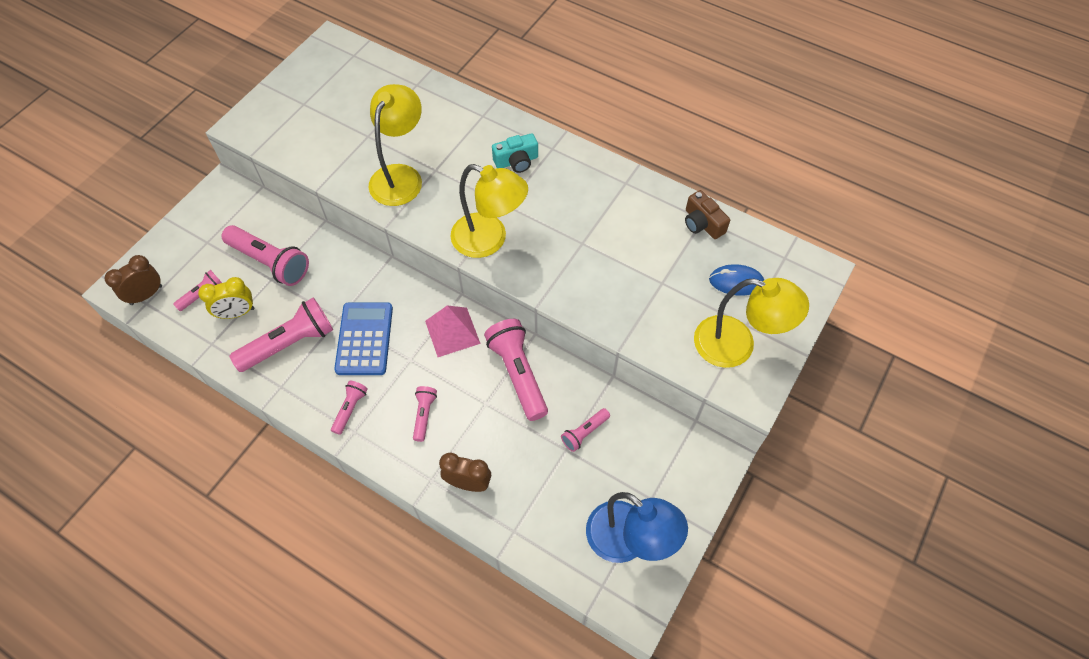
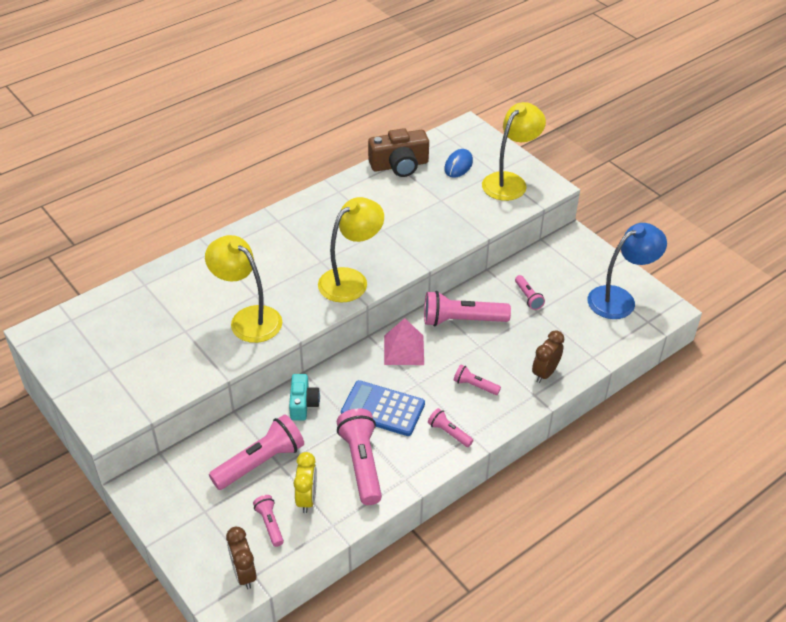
camera: 70 degrees left, 15 degrees down
(516, 161) = (278, 244): turquoise camera -> turquoise camera (303, 404)
(702, 223) = (399, 165): brown camera -> brown camera, size x1.58

